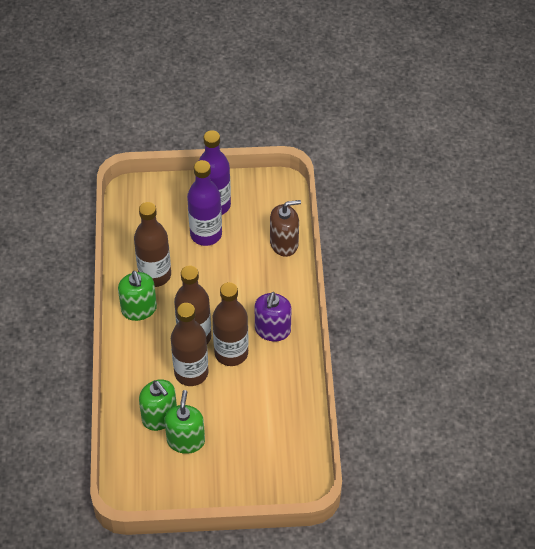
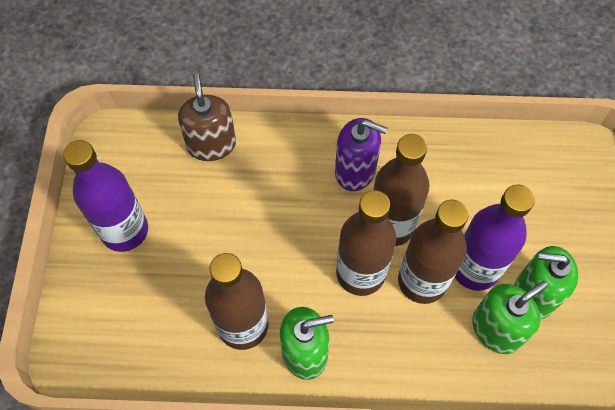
camera: 85 degrees left, 10 degrees up
(206, 234) = (177, 246): purple bottle -> purple bottle (475, 268)

